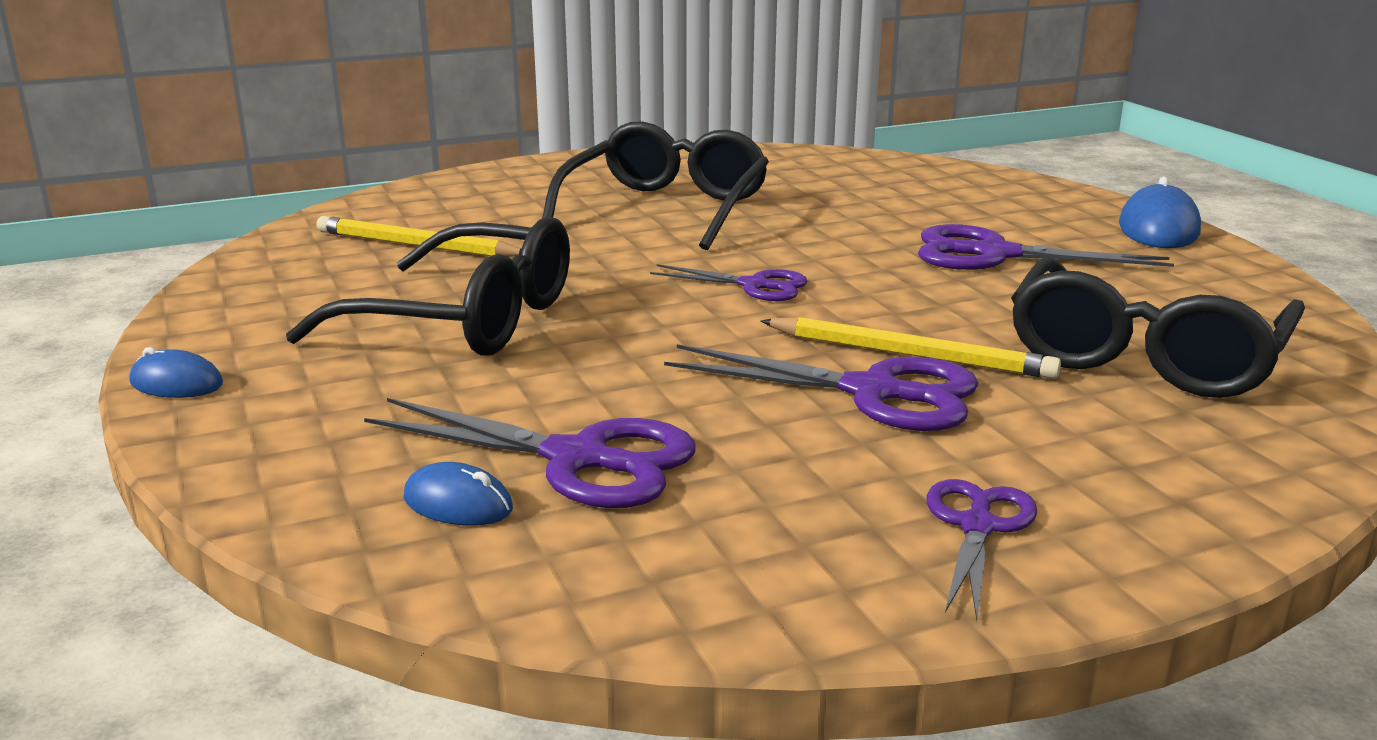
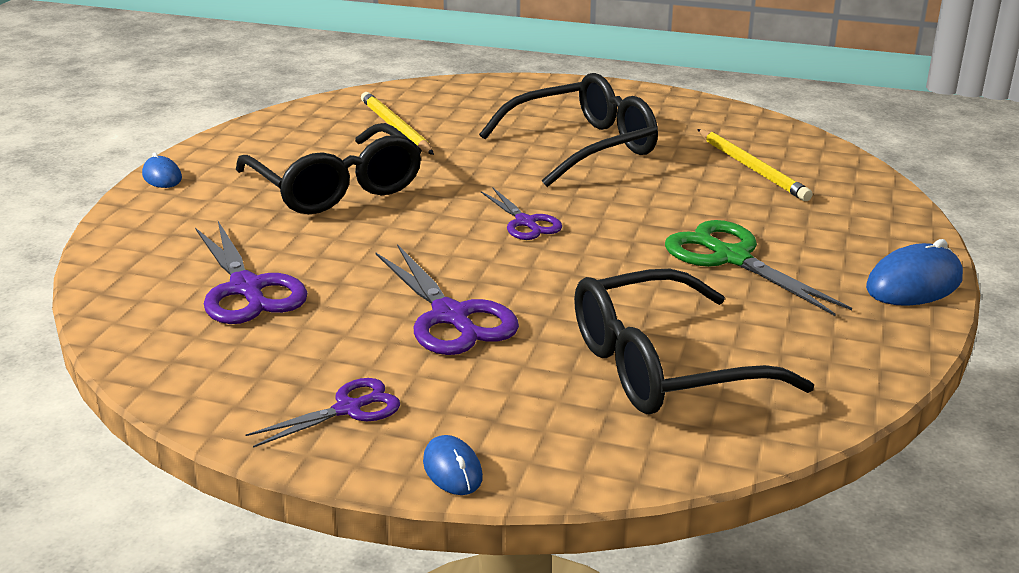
camera: 40 degrees right, 5 degrees up
(458, 503) = (165, 288): blue mouse -> blue mouse (452, 470)
(910, 354) = (520, 303): yellow pencil -> yellow pencil (752, 168)
(994, 254) = (731, 258): purple scissors -> green scissors

